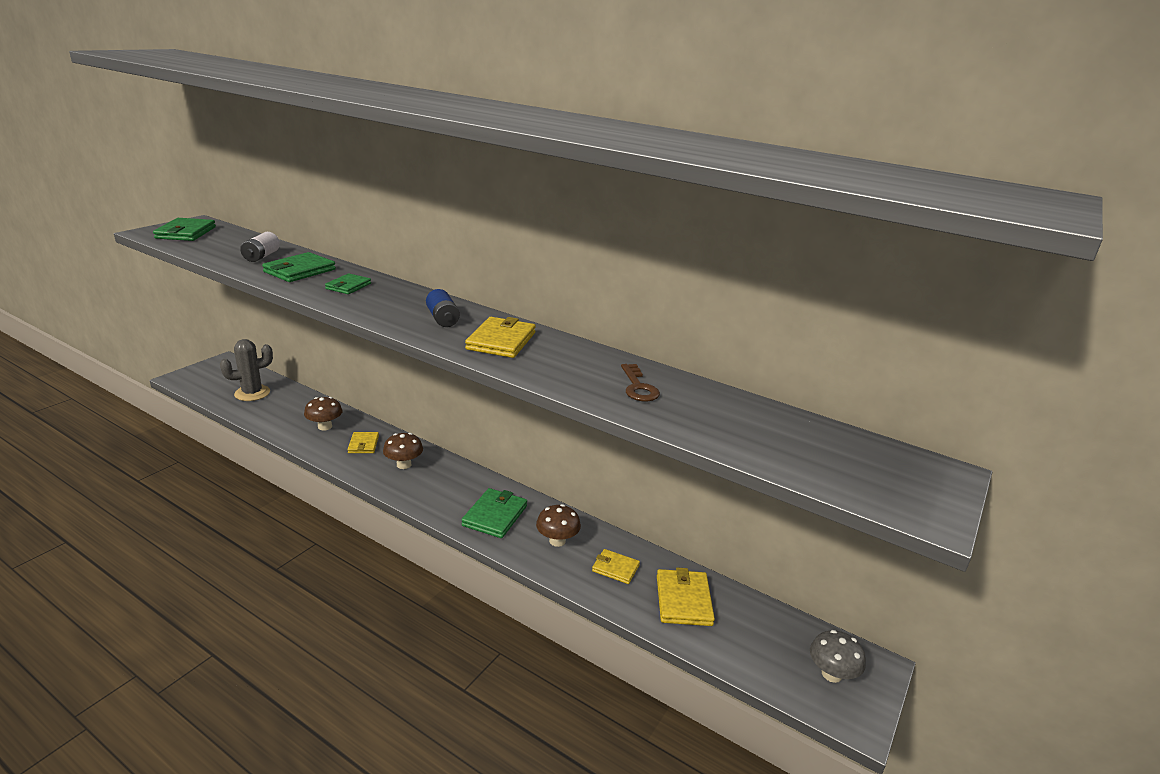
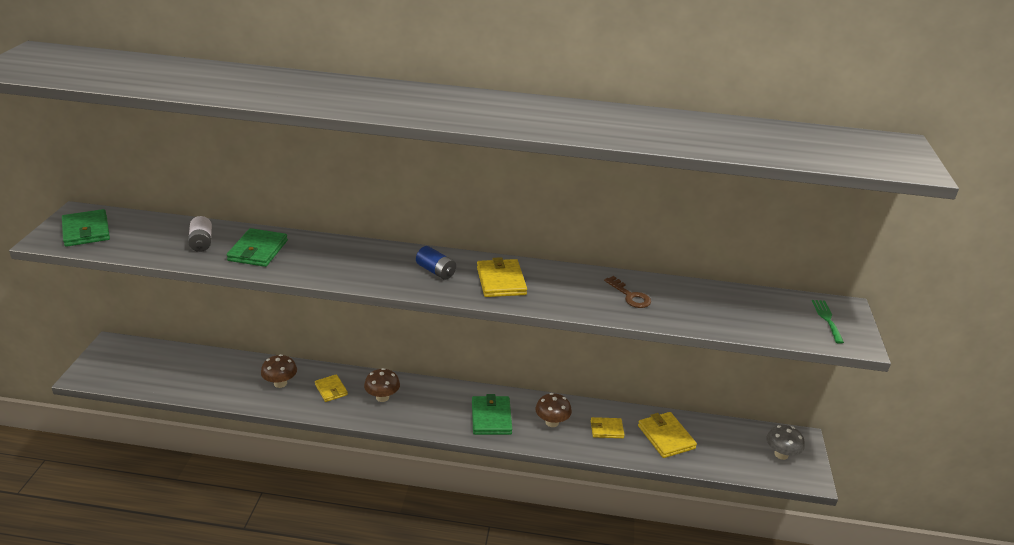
camera: 25 degrees left, 5 degrees up
(252, 393) = (176, 370): grey cactus -> none
(348, 286) = (321, 257): green wallet -> none
(902, 477) = (827, 319): none -> green fork

